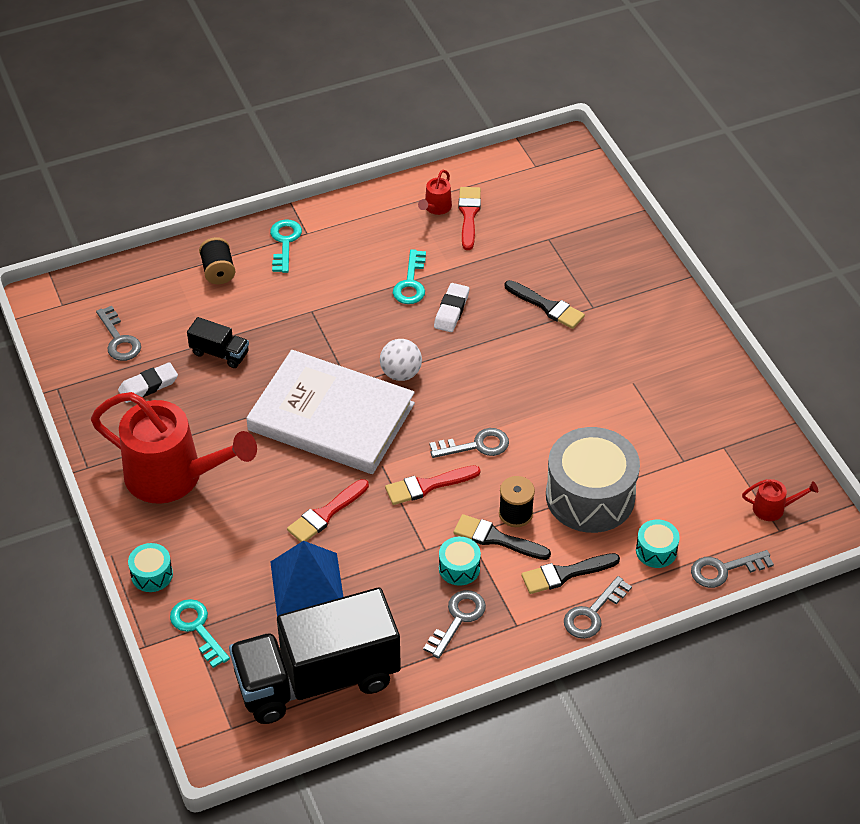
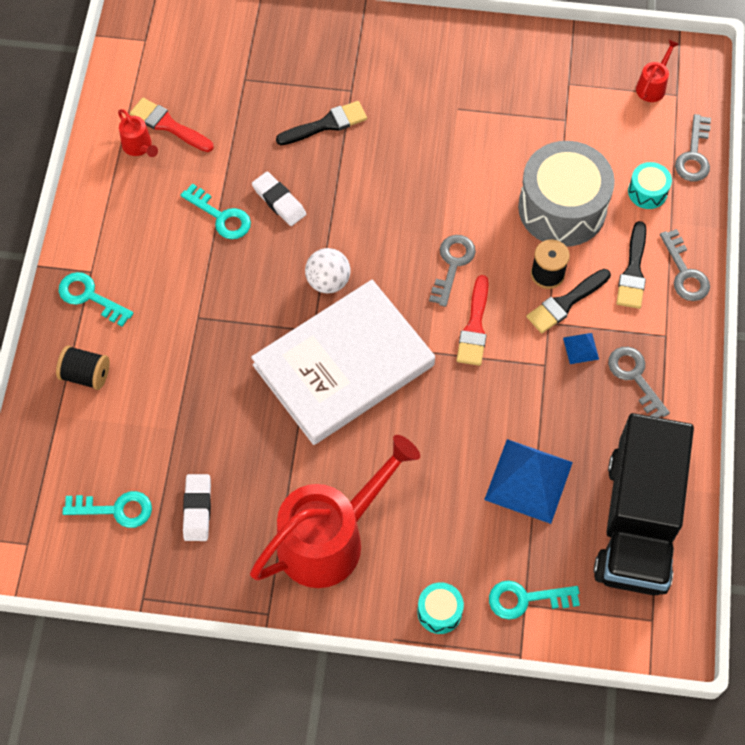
camera: 60 degrees left, 15 degrees up
(119, 339) = (116, 509): grey key -> turquoise key
(220, 353) = (198, 424): black truck -> none
(326, 514) = (456, 426): red brush -> none
(459, 568) = (581, 348): turquoise drum -> blue pyramid

